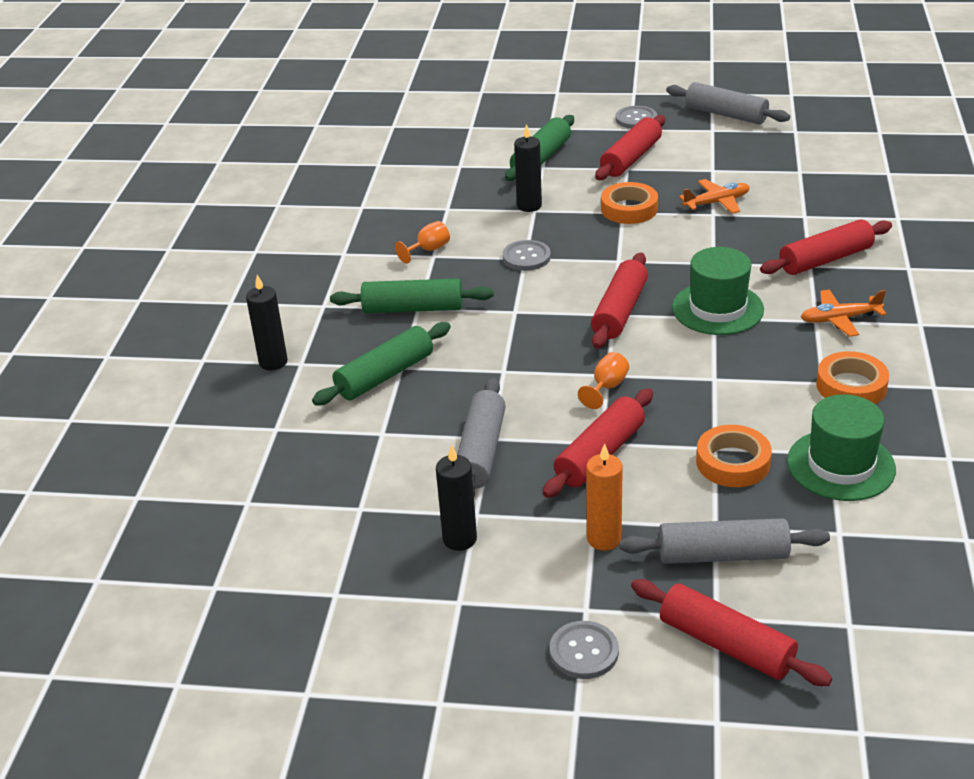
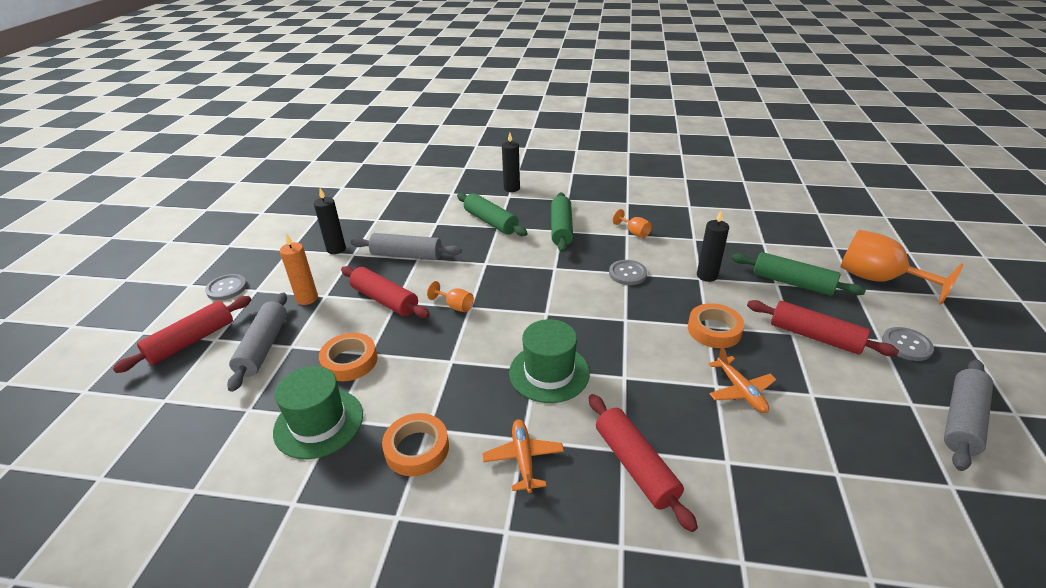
camera: 90 degrees right, 0 degrees up
(533, 114) = (878, 279): none -> orange goblet
(619, 311) = (550, 316): red rolling pin -> none

